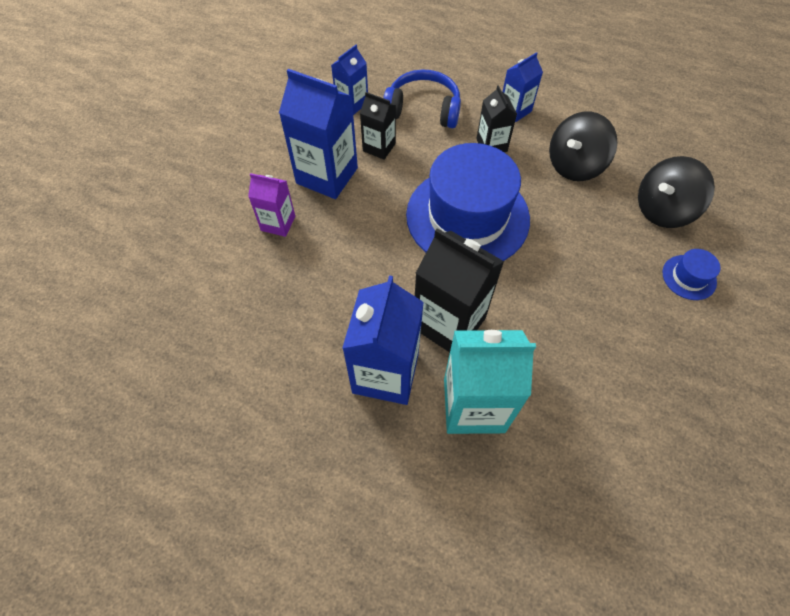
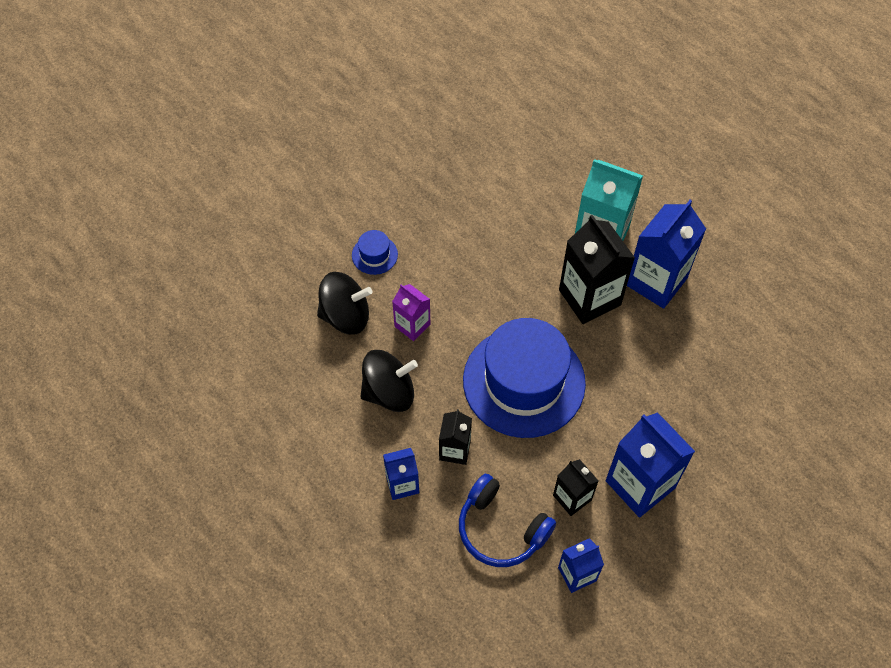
camera: 155 degrees left, 0 degrees up
(278, 223) = (705, 448): purple carton -> purple carton (412, 325)

